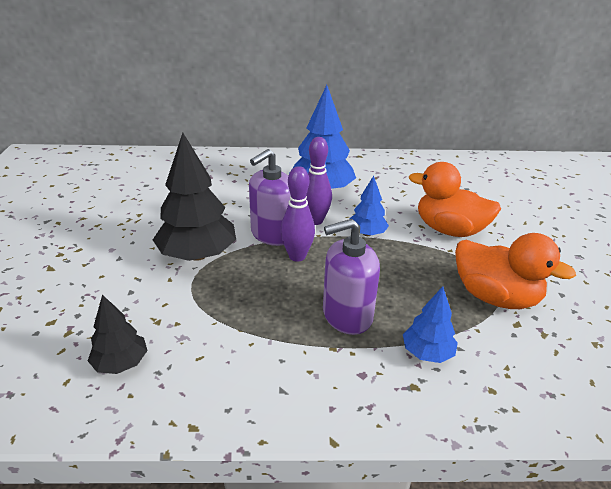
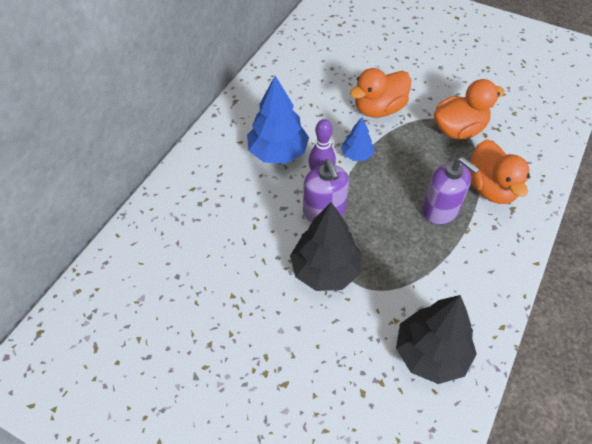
camera: 60 degrees left, 20 degrees up
(121, 363) = (431, 353): black tree -> black tree, size x1.86
(297, 256) = (362, 208): purple bowling pin -> none
(347, 315) = (440, 210): purple soap dispenser -> purple soap dispenser turned 60 degrees counterclockwise
(427, 353) = (490, 188): blue tree -> orange duck

